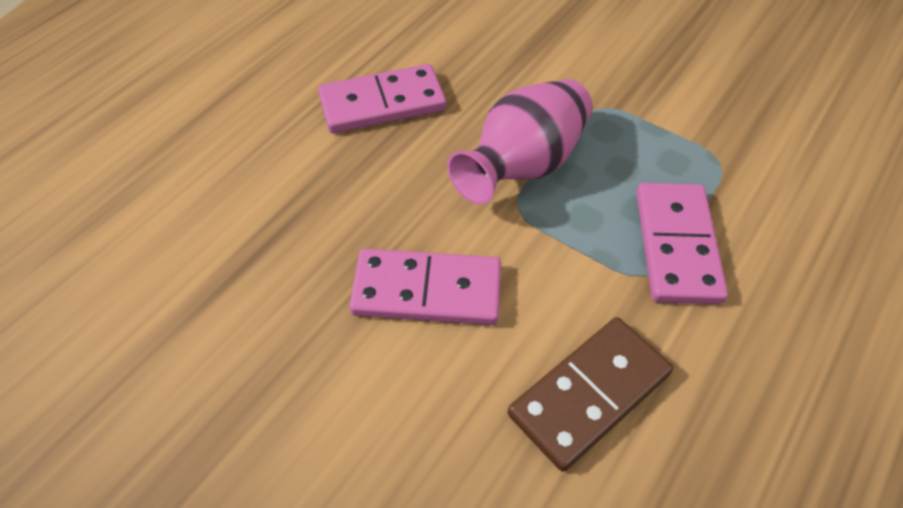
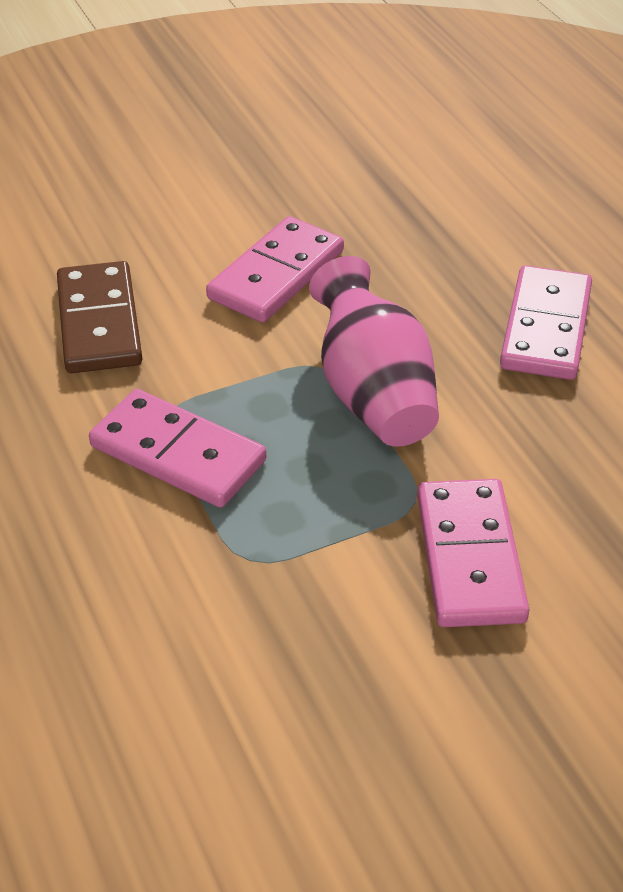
camera: 120 degrees right, 10 degrees down
(621, 70) = (470, 557): none -> pink domino

